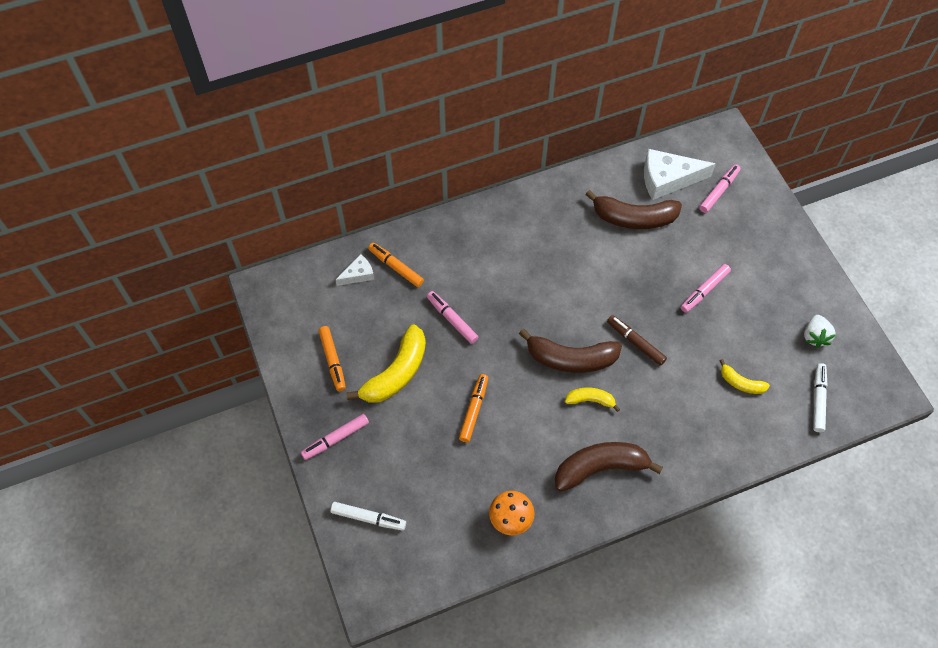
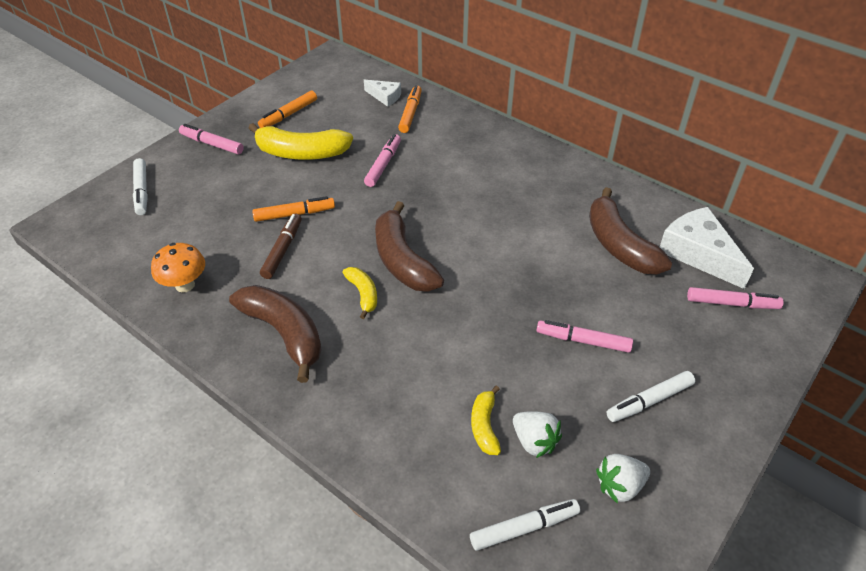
camera: 60 degrees right, 15 degrees down
(635, 342) = (463, 304): brown marker -> brown marker (282, 250)
(765, 362) = (534, 441): none -> white strawberry
(767, 285) = (649, 401): none -> white marker

